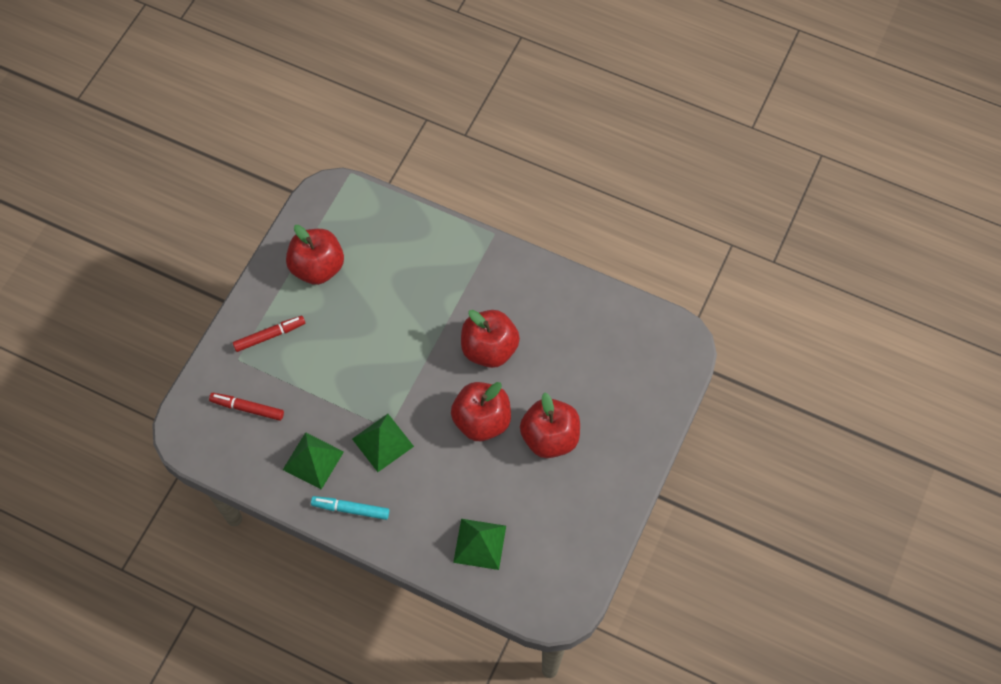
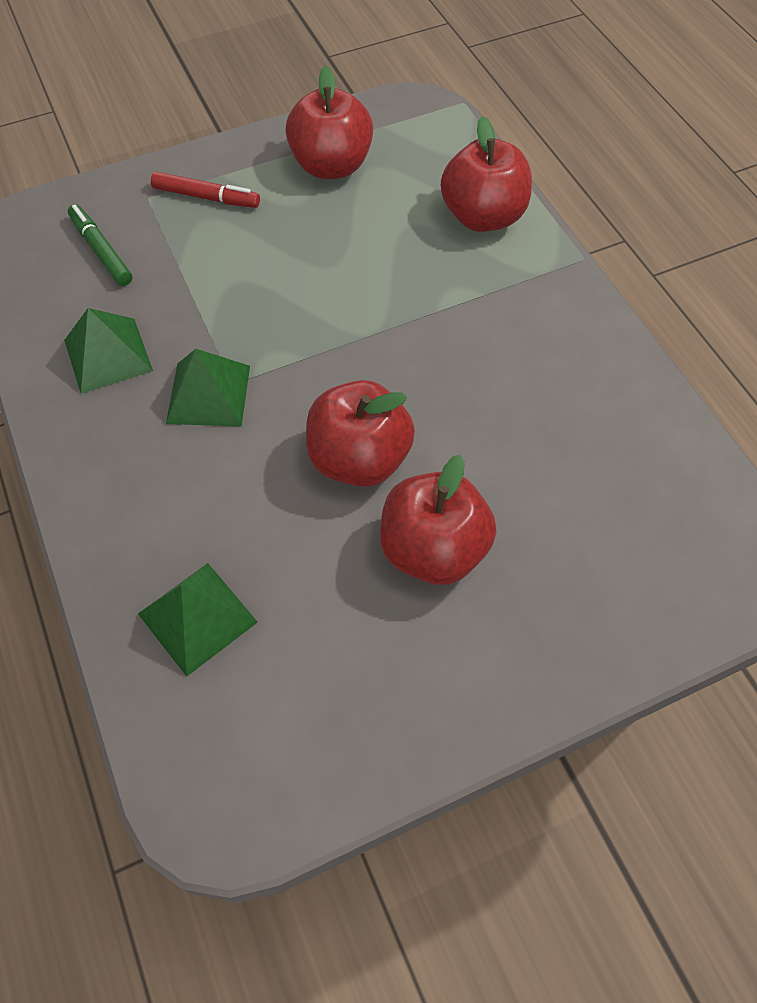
camera: 40 degrees right, 5 degrees down
(247, 408) = (101, 251): red marker -> green marker
(350, 509) = (87, 442): turquoise marker -> none
(489, 349) = (453, 380): red apple -> red apple (483, 217)

